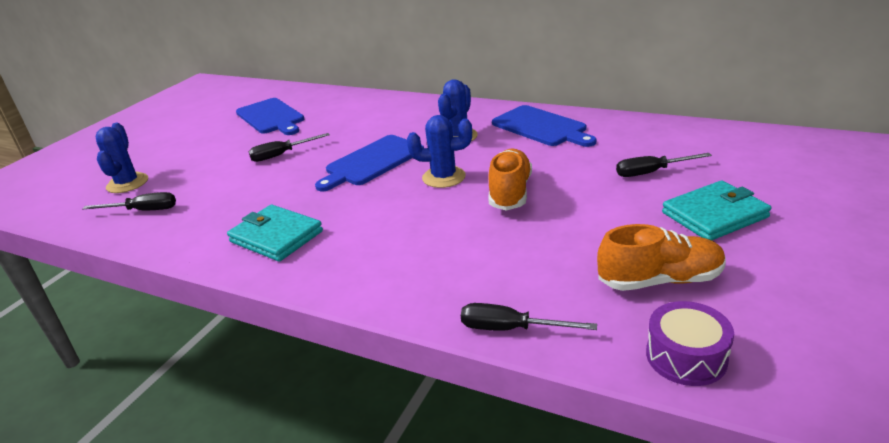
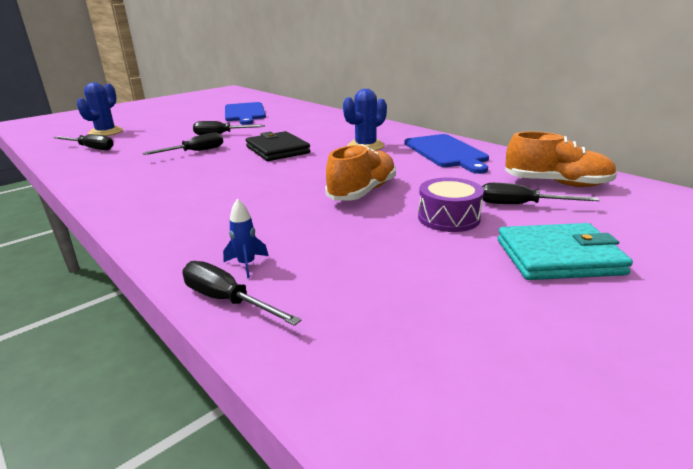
camera: 20 degrees right, 5 degrees down
(276, 236) = (146, 181): turquoise wallet -> none
(282, 185) = (195, 152): none -> black screwdriver
(372, 162) = (277, 150): blue cutting board -> black wallet
(443, 177) = (319, 170): blue cactus -> none
(489, 294) = (247, 265): none -> blue rocket
(660, 280) = (430, 302): orange shoe -> orange shoe (556, 183)
(686, 356) = (377, 394): purple drum -> purple drum (448, 218)

